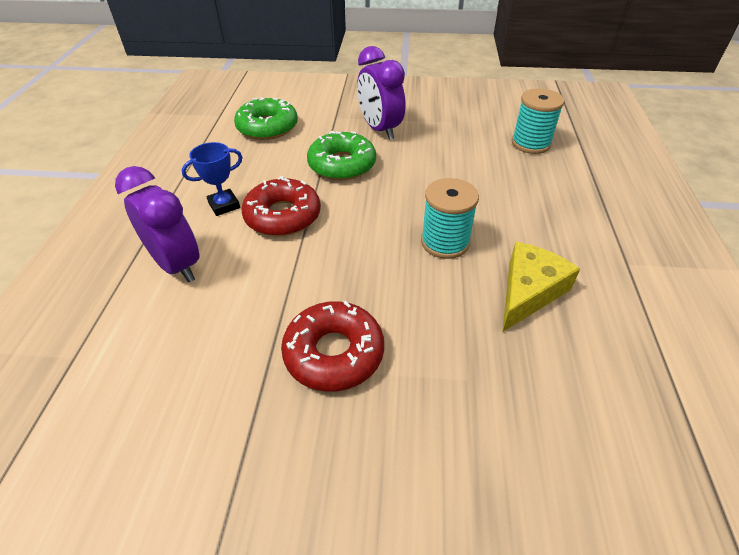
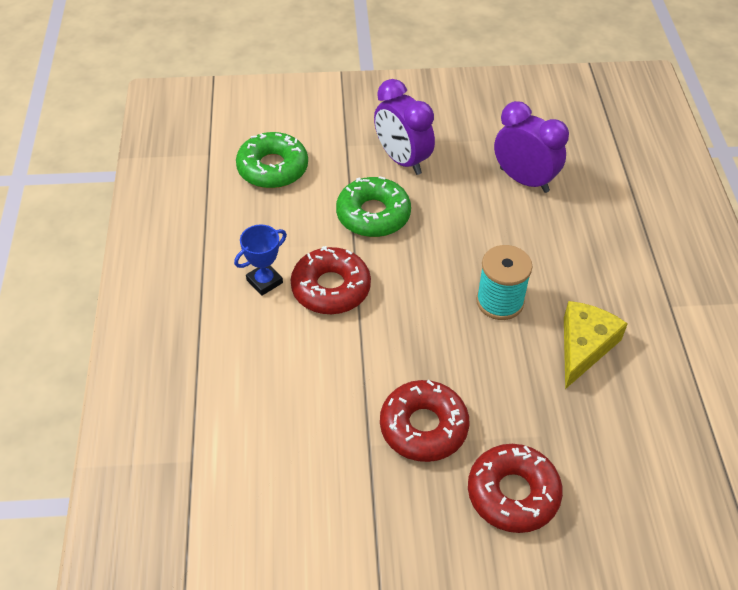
camera: 10 degrees left, 5 degrees up
(177, 265) = (245, 357): purple clock -> purple clock (524, 180)
(420, 444) = (513, 493): none -> red donut
(531, 143) = (570, 165): turquoise spool -> none

